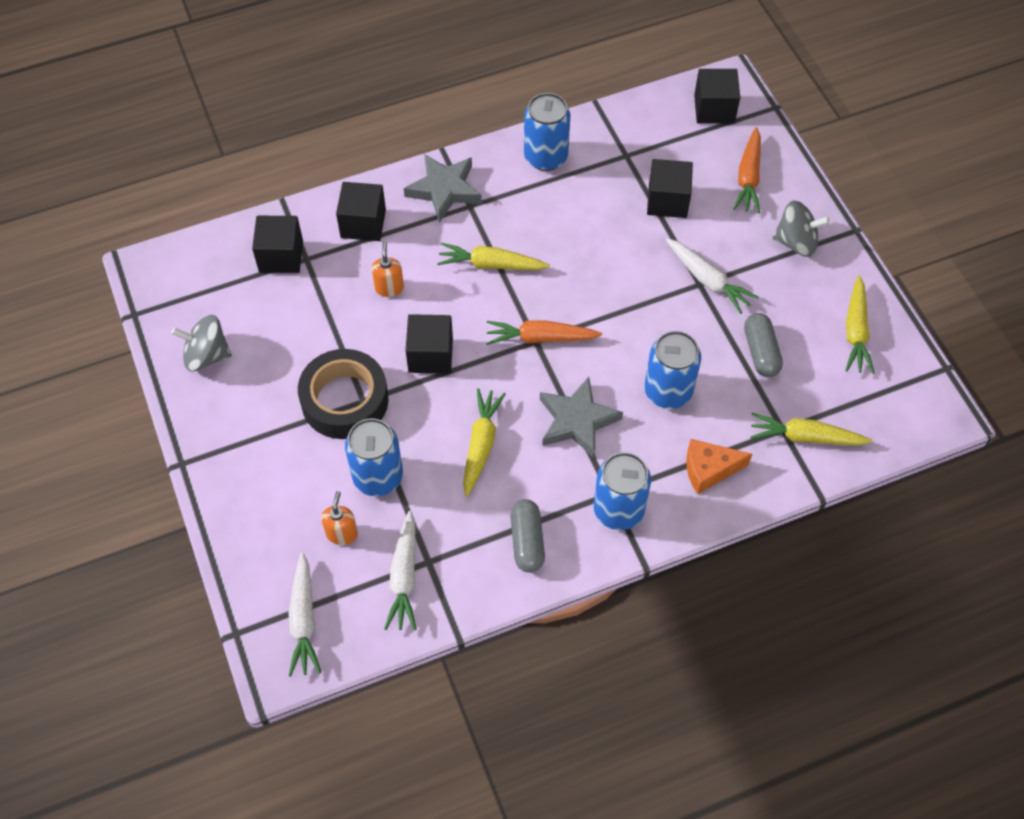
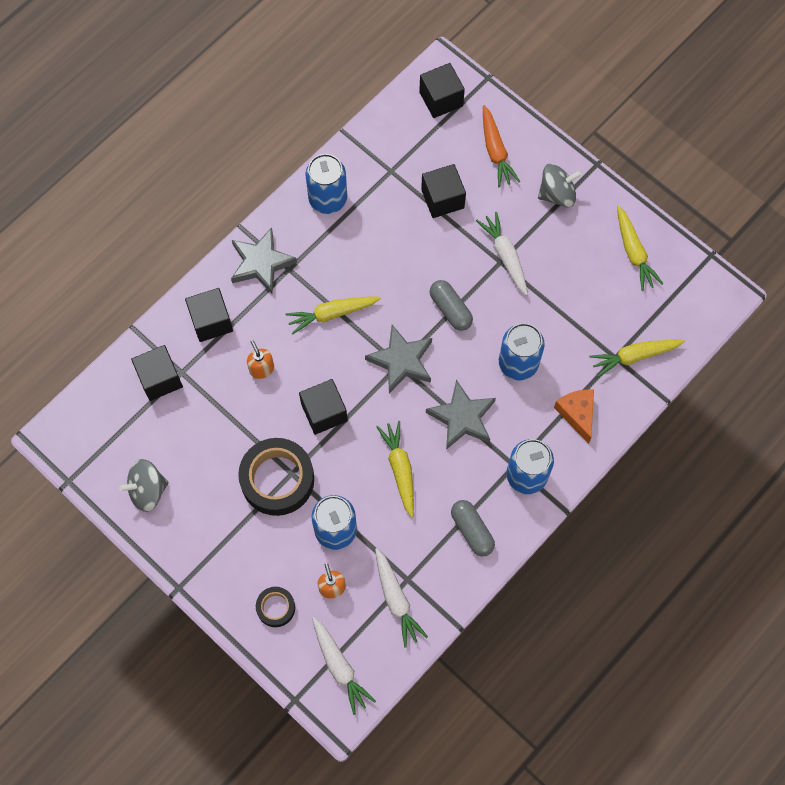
camera: 25 degrees left, 10 degrees up
(270, 528) = (276, 608): none -> black tape
(540, 338) = (401, 361): orange carrot -> grey star
(707, 280) = (505, 256): white carrot -> white carrot turned 135 degrees counterclockwise
(709, 470) = (577, 414): orange cheese -> orange cheese turned 105 degrees clockwise
(761, 352) = (571, 300): grey capsule -> grey capsule (450, 309)

